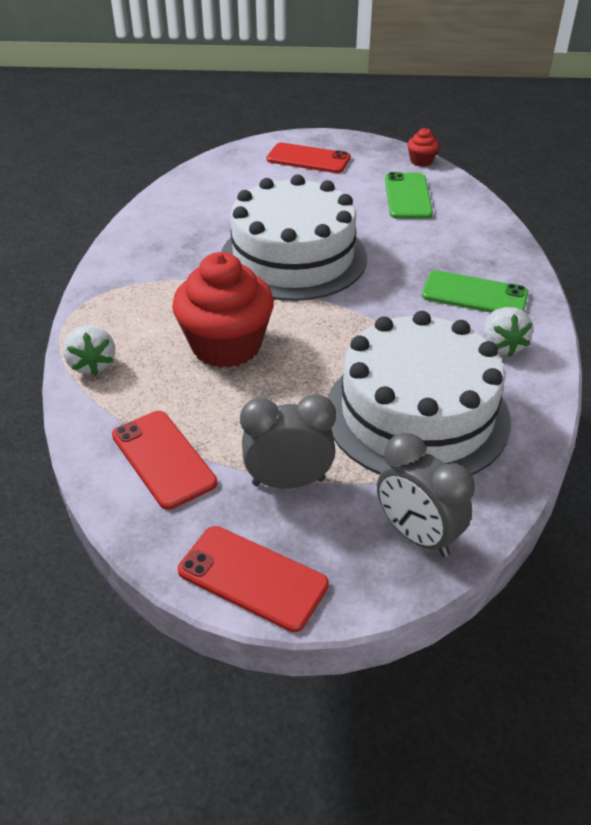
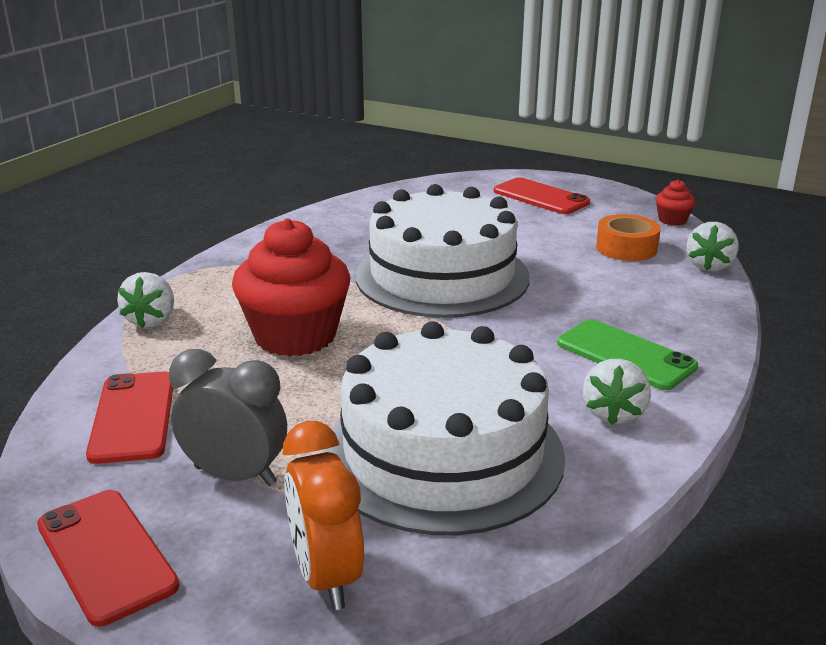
camera: 25 degrees right, 15 degrees down
(408, 196) = (626, 248): green phone -> orange tape
(417, 535) = (326, 576): grey clock -> orange clock
(475, 199) = (709, 266): none -> white strawberry

